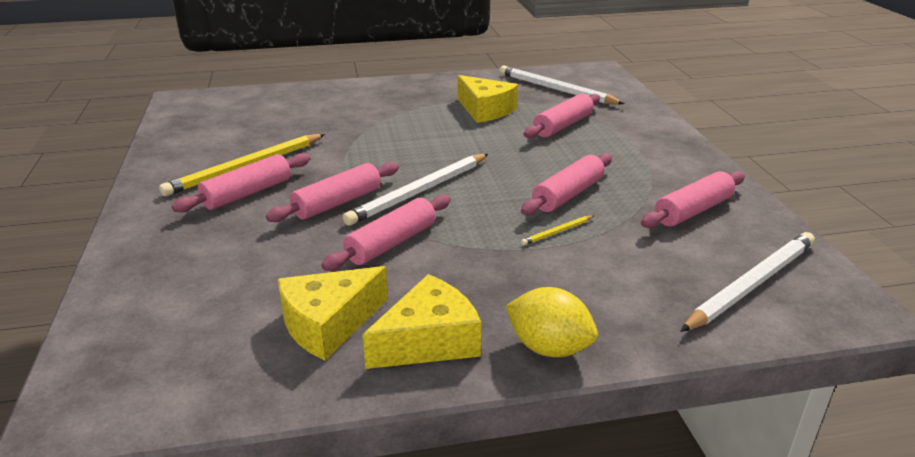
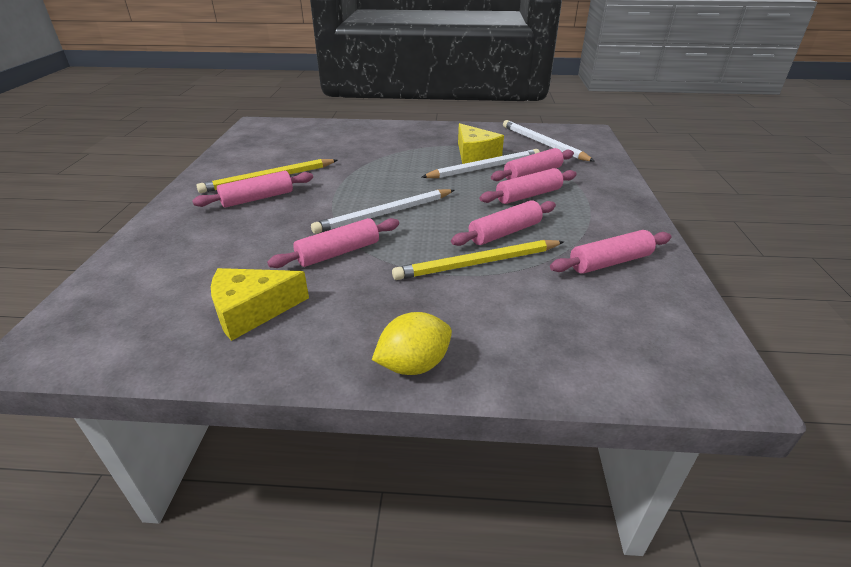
camera: 15 degrees right, 5 degrees up
(337, 203) = (317, 214): pink rolling pin -> pink rolling pin (528, 195)
(429, 341) = (319, 339): yellow cheese -> none
(549, 348) = (414, 365): yellow lemon -> yellow lemon turned 75 degrees counterclockwise
(557, 232) = (478, 263): yellow pencil -> yellow pencil, size x2.27
(751, 284) = (631, 339): white pencil -> white pencil (484, 168)

